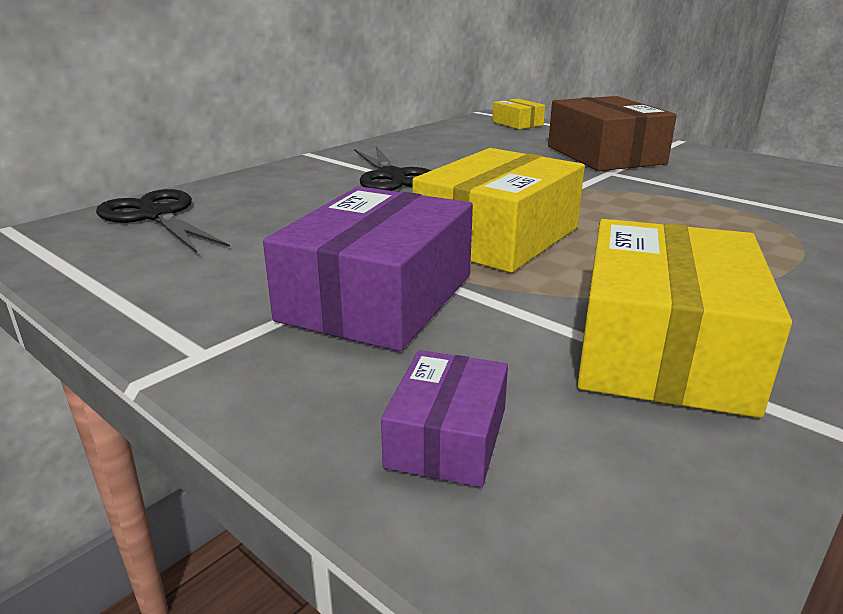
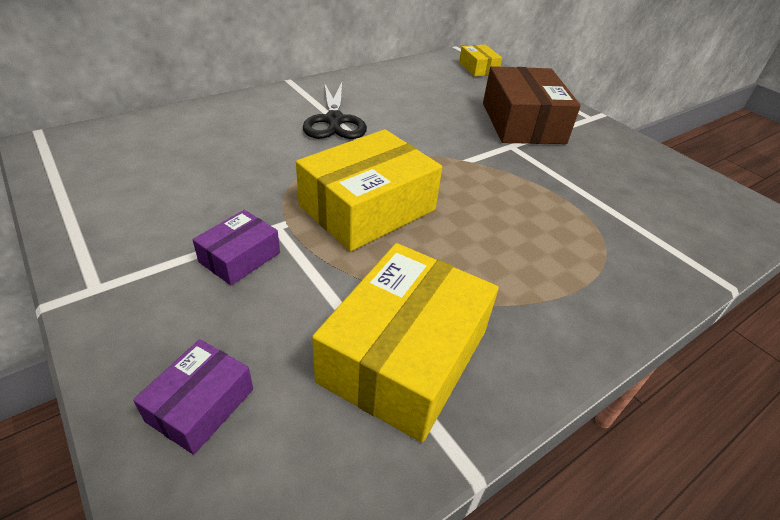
camera: 10 degrees right, 15 degrees up
(156, 216) = (140, 136): black scissors -> none
(377, 297) = (240, 257): purple box -> purple box, size x0.50

